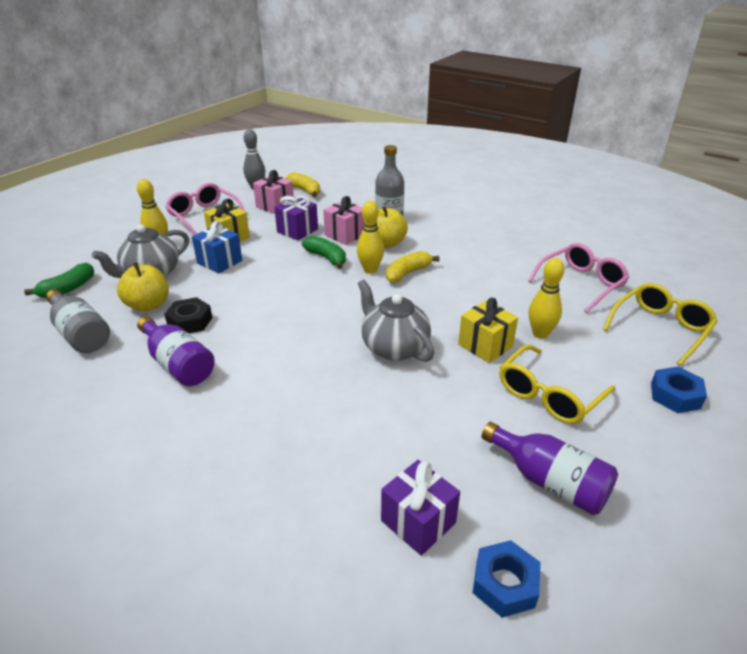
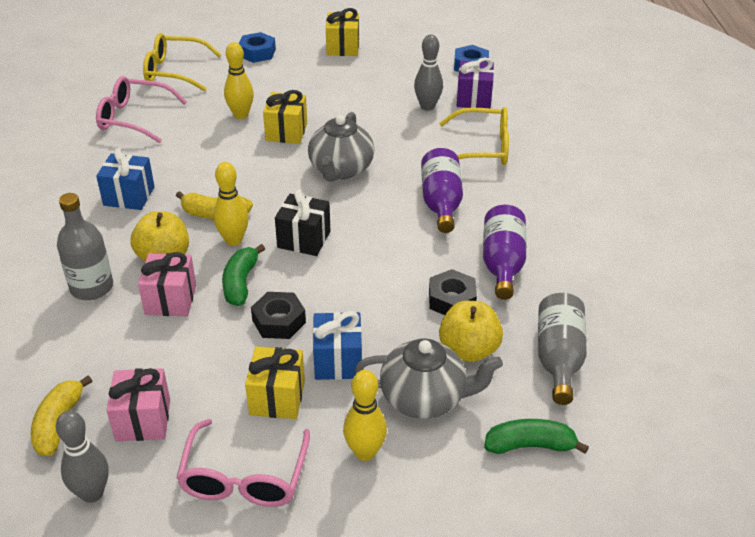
camera: 130 degrees left, 5 degrees up
(277, 257) = (279, 321): none -> black nut
(297, 230) = (198, 347): purple gift -> none
(333, 294) = (304, 239): none -> black gift
(440, 465) = (427, 106): none -> grey bowling pin
(468, 252) = (129, 196): none -> blue gift
(549, 395) = (313, 92): yellow glasses -> yellow glasses (483, 148)
(550, 481) = (390, 72): purple bottle -> purple bottle (441, 202)
(651, 474) = (343, 47): none -> yellow gift

